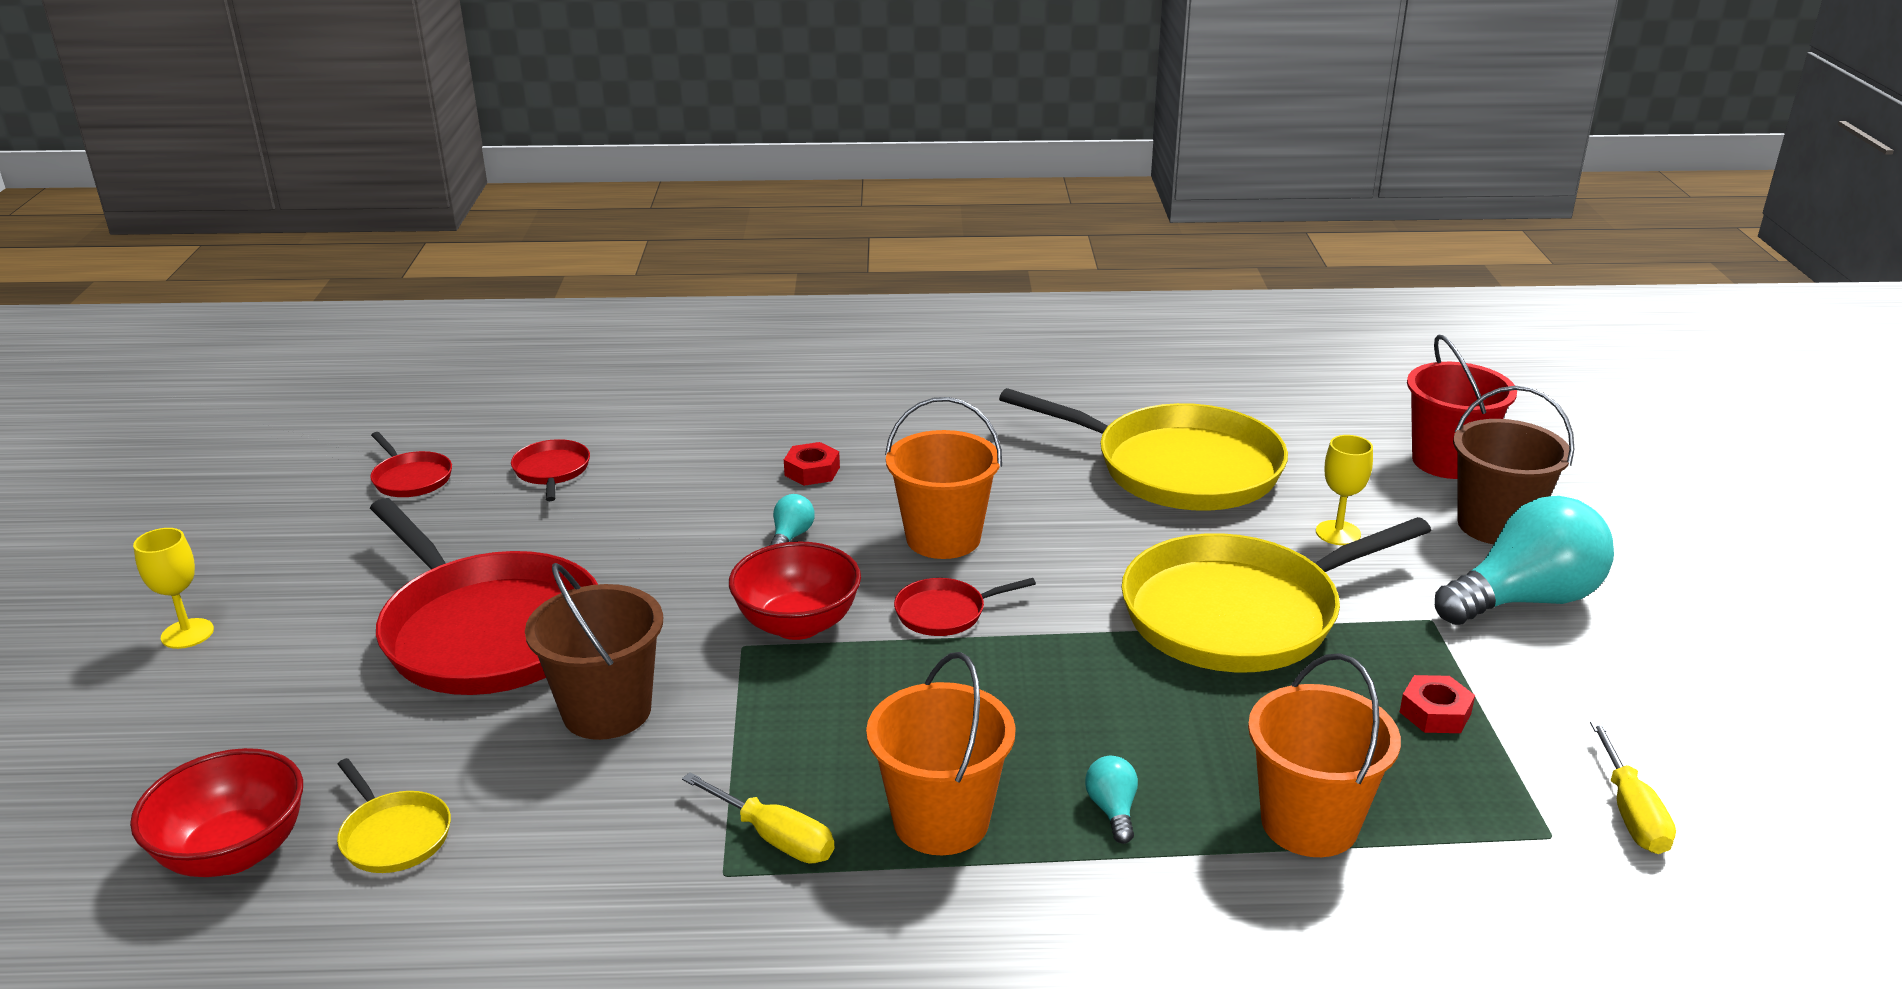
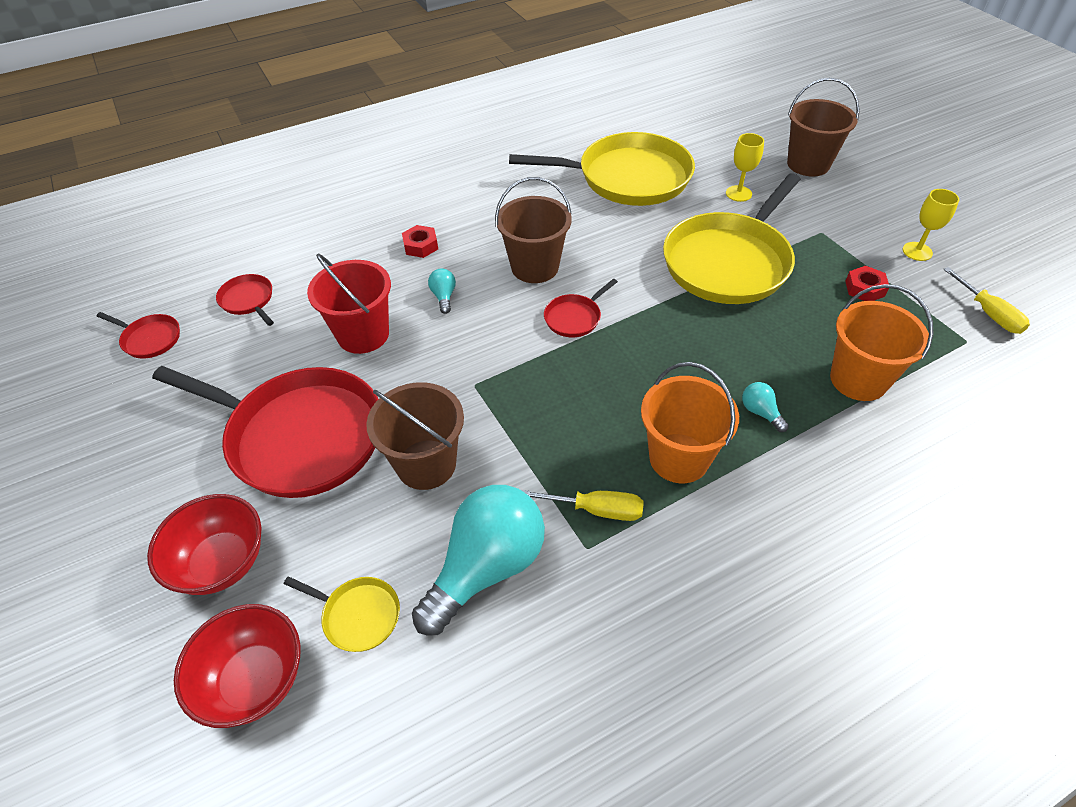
camera: 25 degrees left, 20 degrees up
(187, 634) = (75, 523): yellow goblet -> yellow goblet (917, 251)
(797, 624) = (495, 357): red bowl -> red bowl (222, 562)
(943, 538) = (535, 267): orange bucket -> brown bucket
(1447, 461) = (757, 131): red bucket -> red bucket (363, 334)
(1524, 600) = (854, 205): turquoise light bulb -> turquoise light bulb (486, 567)

